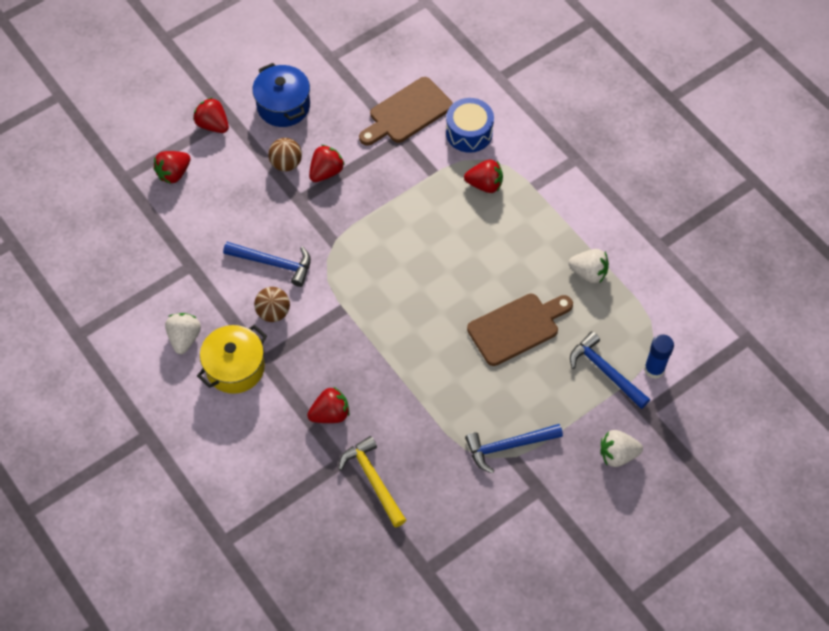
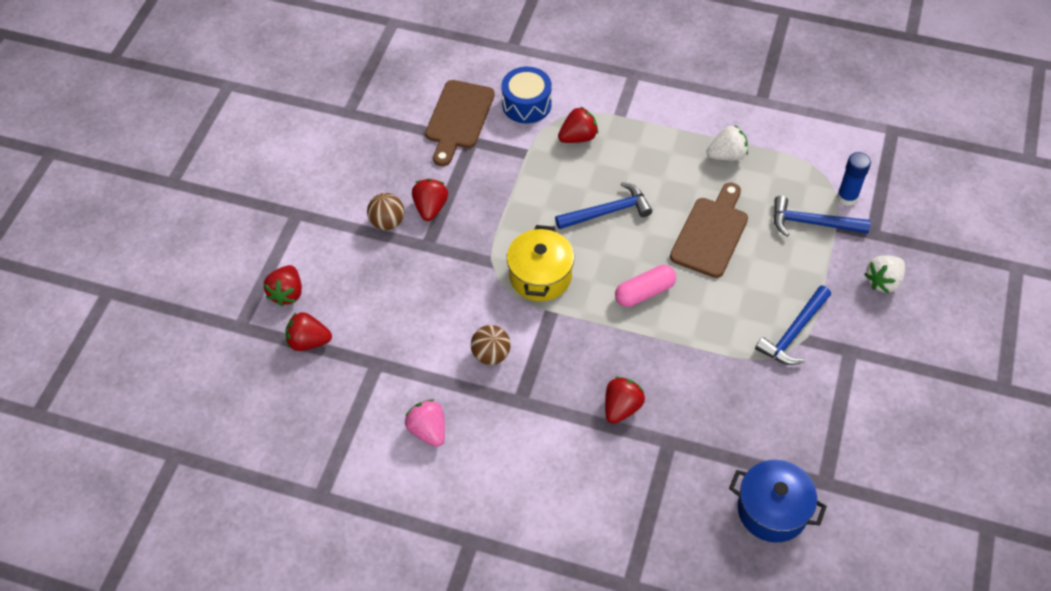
camera: 35 degrees left, 5 degrees down
(184, 338) = (428, 430): white strawberry -> pink strawberry
(213, 125) = (287, 229): red strawberry -> red strawberry (309, 341)
(235, 368) = (499, 425): yellow pot -> yellow pot (540, 276)
(273, 263) = (453, 313): blue hammer -> blue hammer (608, 212)
(283, 106) = (341, 176): blue pot -> blue pot (772, 510)
(373, 480) = (710, 437): yellow hammer -> none
(424, 340) = (644, 292): none -> pink capsule

